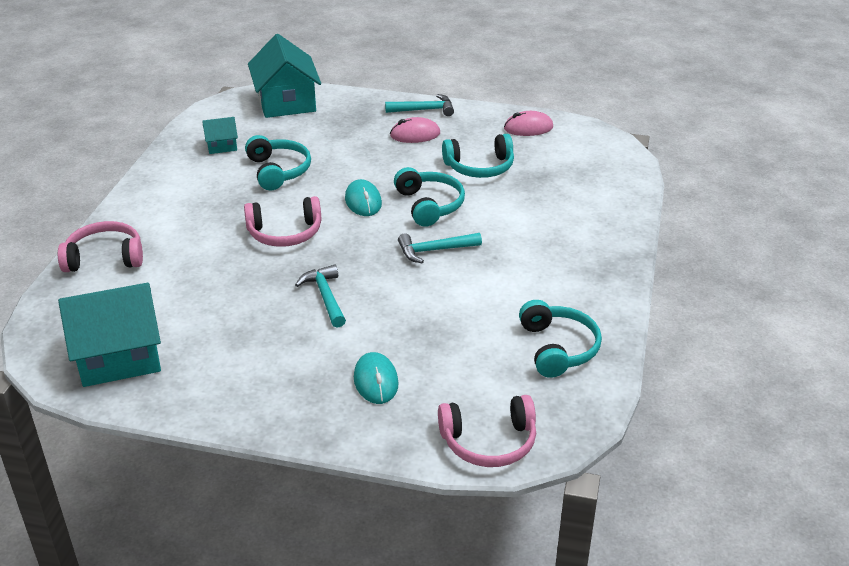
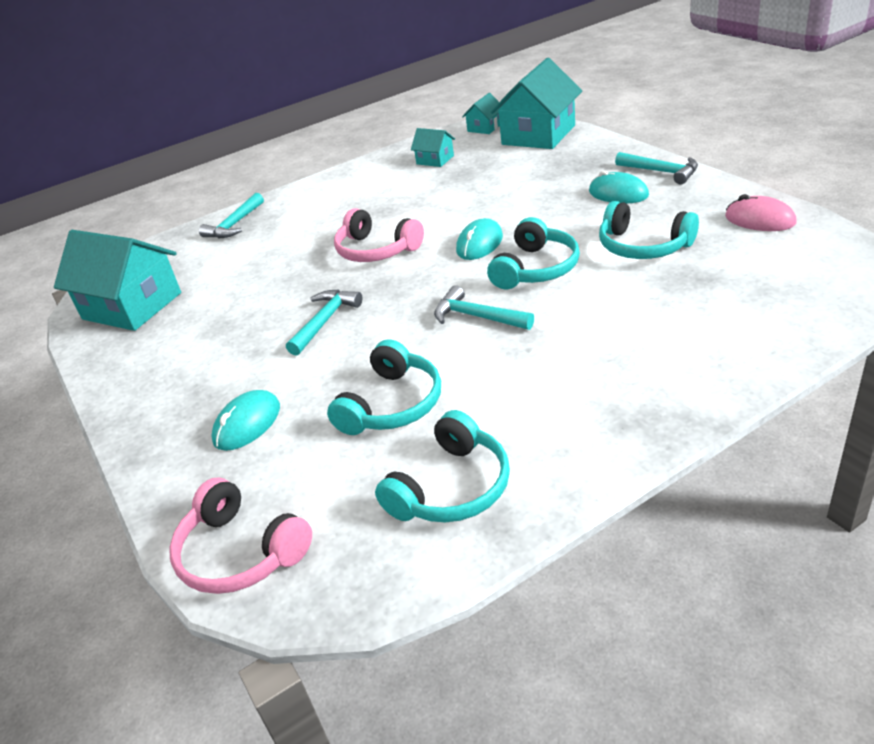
camera: 50 degrees right, 0 degrees up
(105, 258) = (234, 225): pink headphones -> turquoise hammer
(226, 106) = (485, 127): none -> turquoise house
(278, 171) = (448, 193): turquoise headphones -> turquoise headphones (392, 404)
(415, 134) = (618, 194): pink mouse -> turquoise mouse

